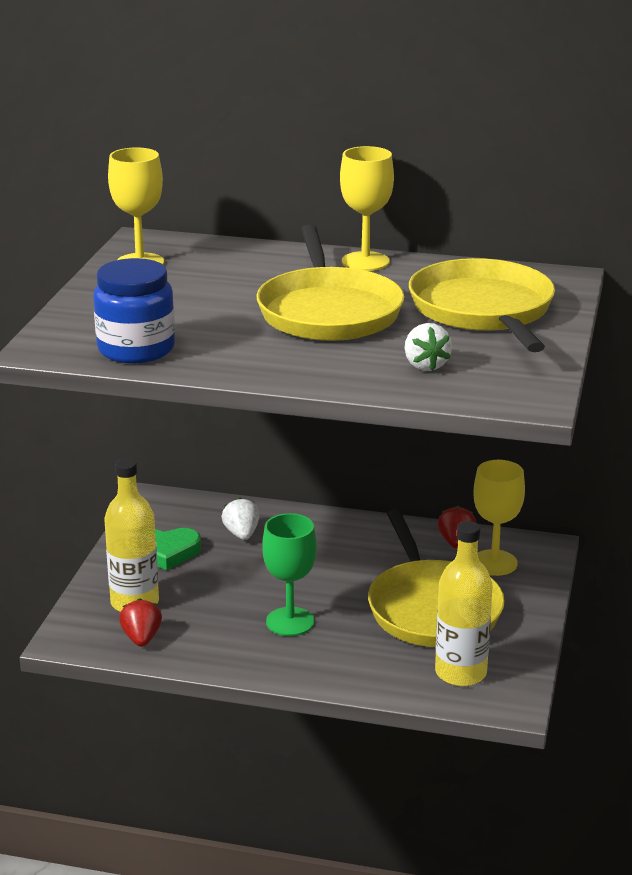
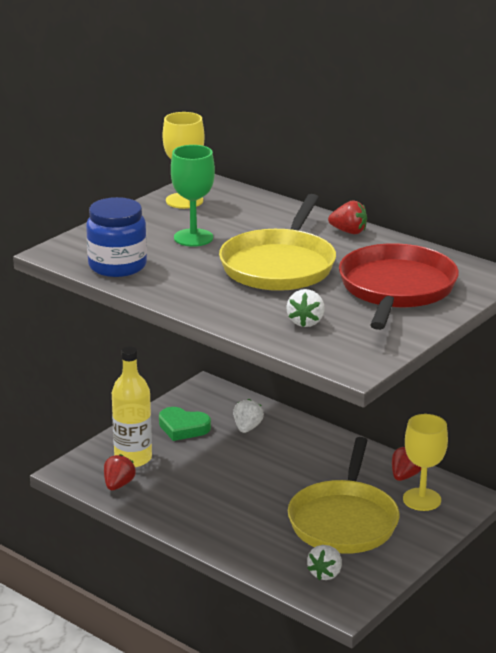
camera: 25 degrees right, 0 degrees up
(290, 622) = (230, 502): green goblet -> green goblet (193, 238)
(365, 261) = (348, 231): yellow goblet -> red strawberry
(460, 673) = (325, 574): yellow bottle -> white strawberry
(483, 310) = (396, 289): yellow pan -> red pan

